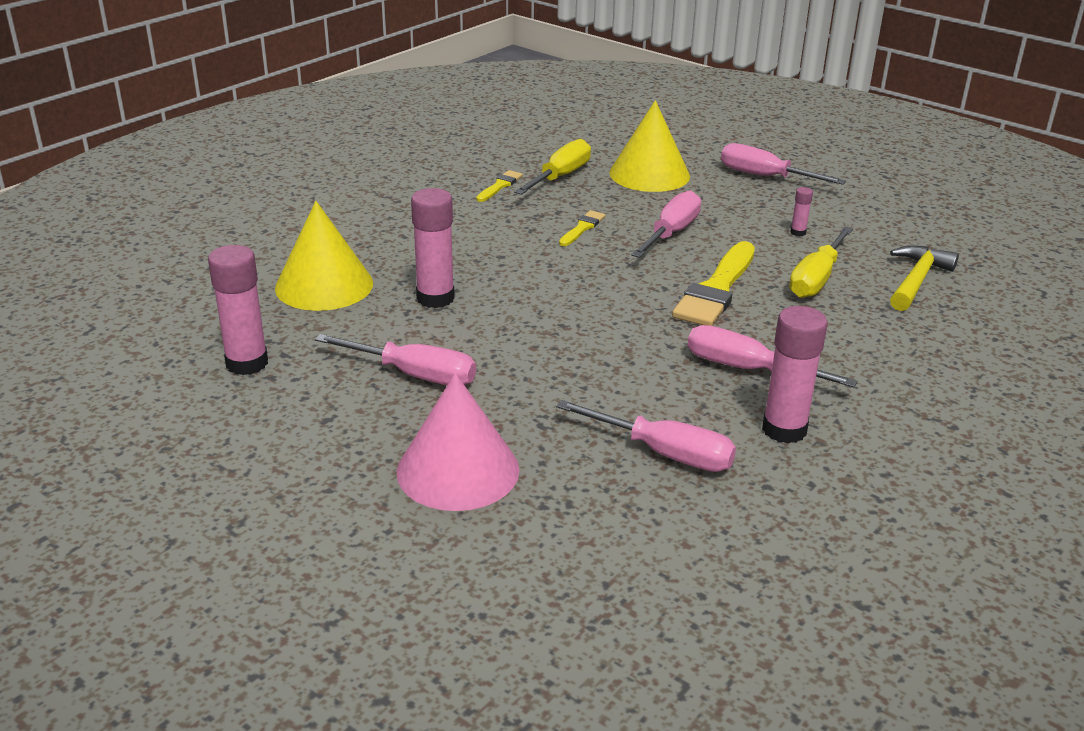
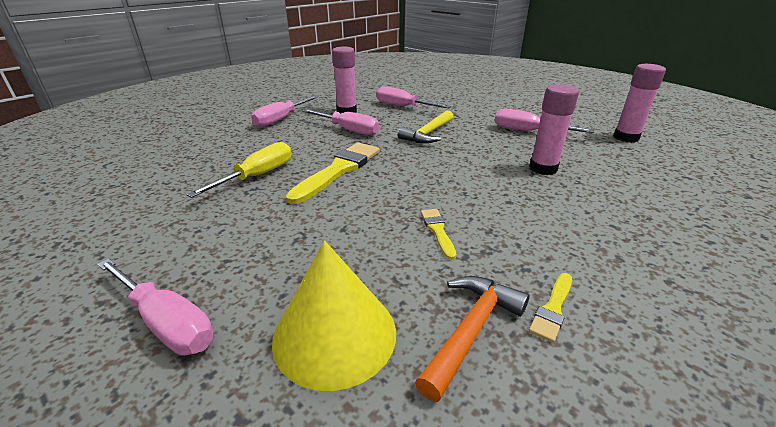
camera: 175 degrees left, 0 degrees up
(324, 285) = (634, 179): yellow cone -> none
(458, 470) = (488, 104): pink cone -> none
(560, 177) = (471, 330): yellow screwdriver -> orange hammer
(582, 228) = (437, 231): yellow brush -> yellow brush turned 135 degrees clockwise
(671, 233) = (350, 222): pink screwdriver -> pink screwdriver (281, 119)
(798, 232) = (225, 220): pink glue stick -> none
(916, 280) = (183, 173): yellow hammer -> yellow hammer (428, 134)

